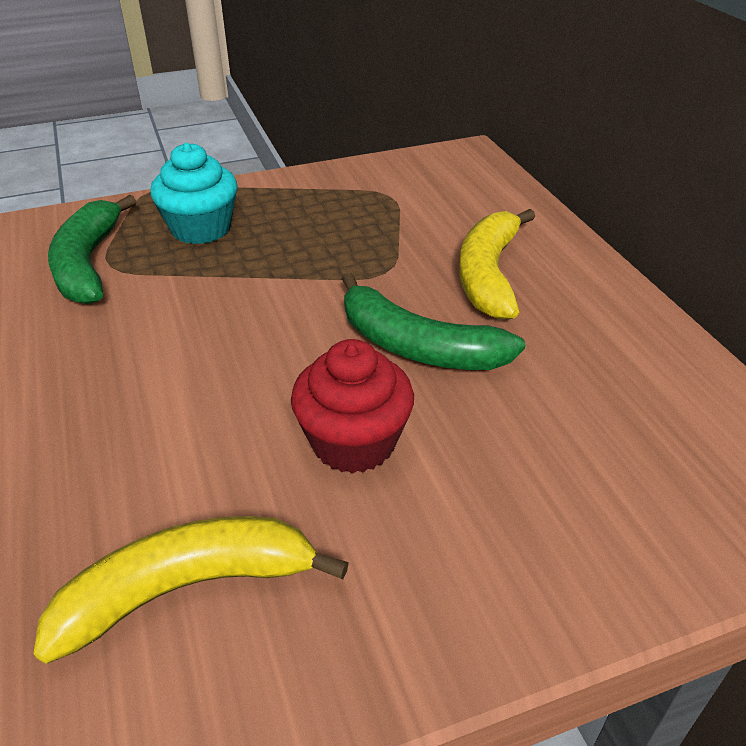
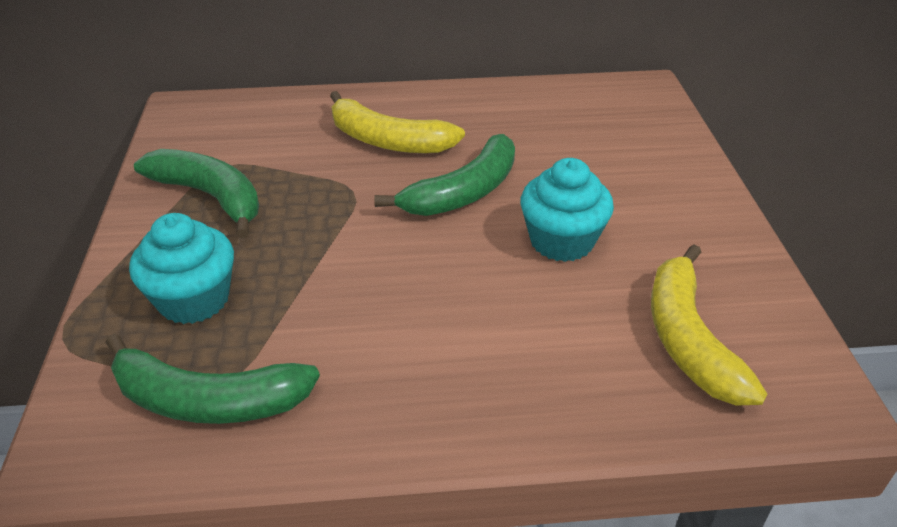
camera: 75 degrees left, 0 degrees up
(339, 201) = (210, 196): none -> green banana
(353, 442) = (561, 241): red cupcake -> turquoise cupcake

